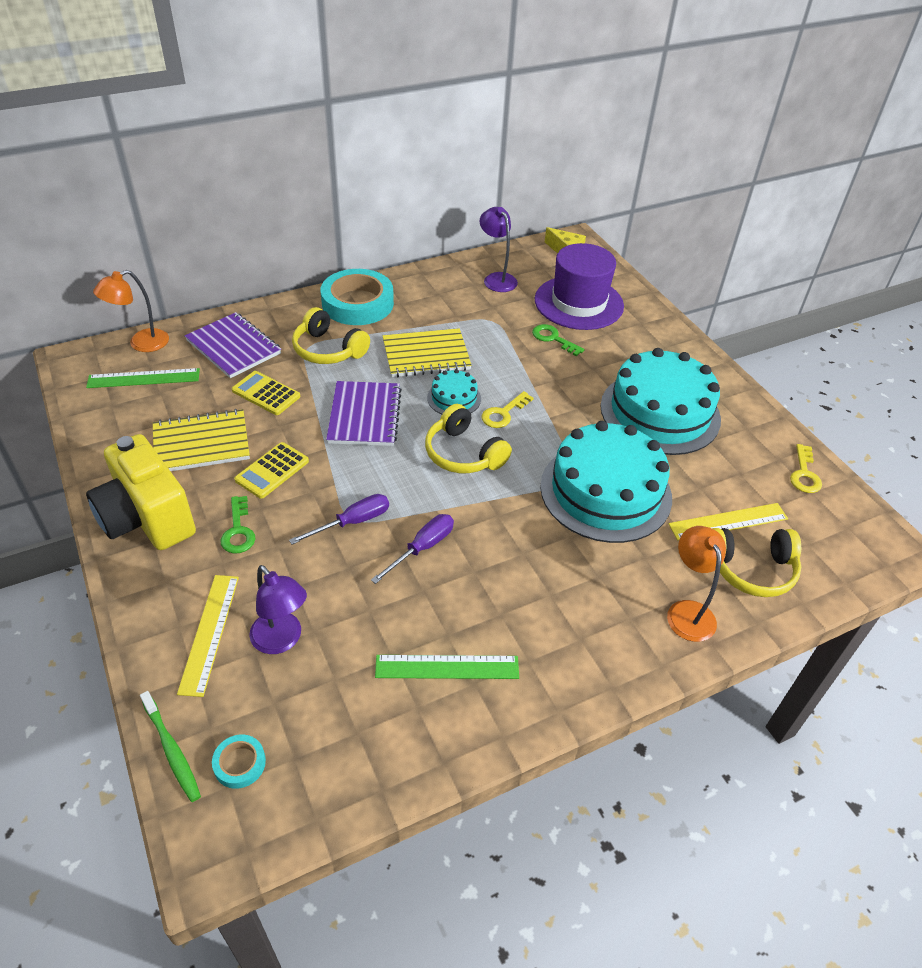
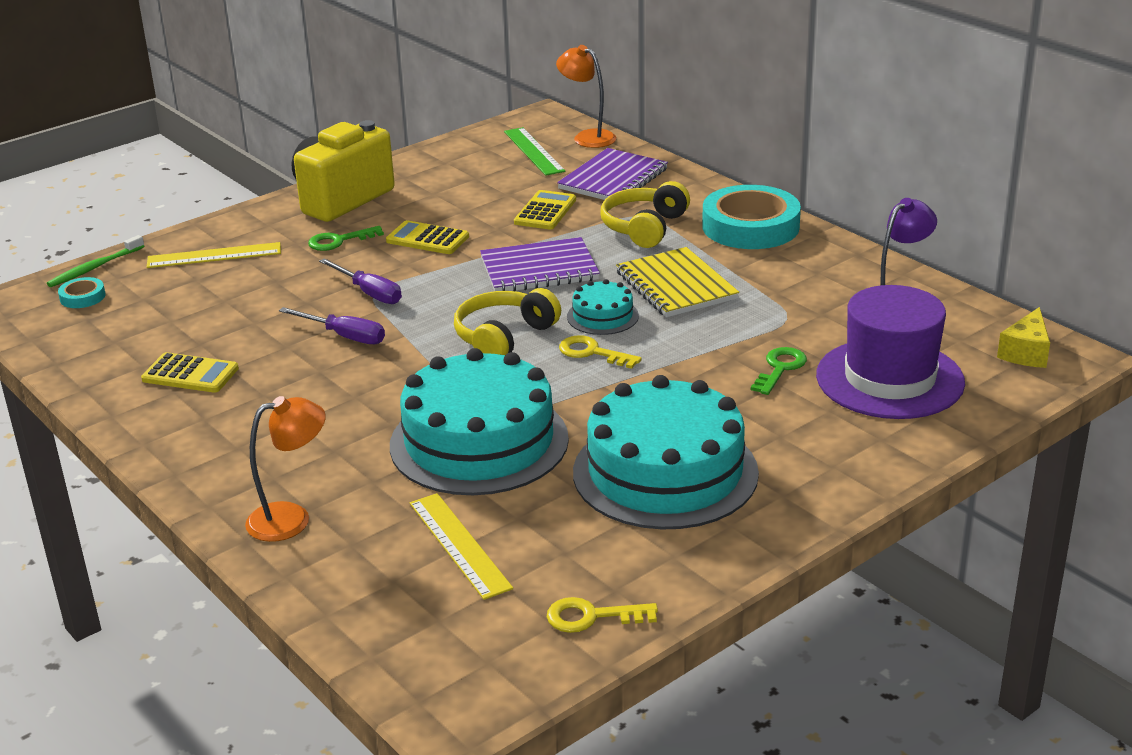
camera: 80 degrees right, 15 degrees down
(201, 443) = (452, 198): yellow notebook -> none
(282, 640) = (211, 288): purple lamp -> none
(447, 667) = (190, 374): green ruler -> yellow calculator
(751, 569) = (375, 568): yellow headphones -> none

